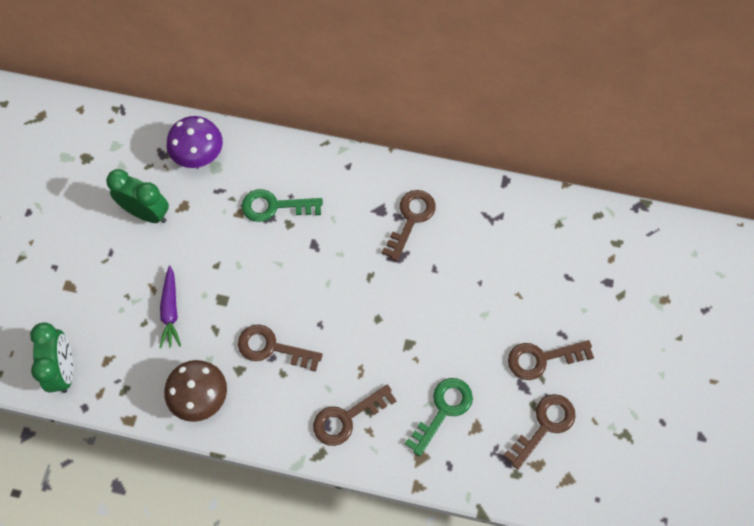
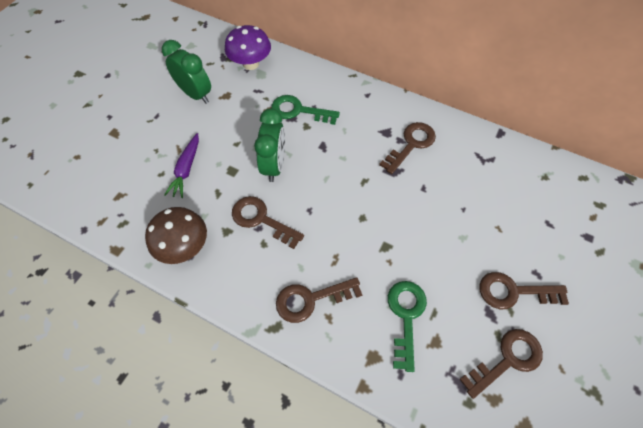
camera: 15 degrees right, 5 degrees down
(64, 370) = (81, 195): green clock -> green clock (274, 165)
(443, 410) = (406, 316): green key -> green key turned 45 degrees counterclockwise

